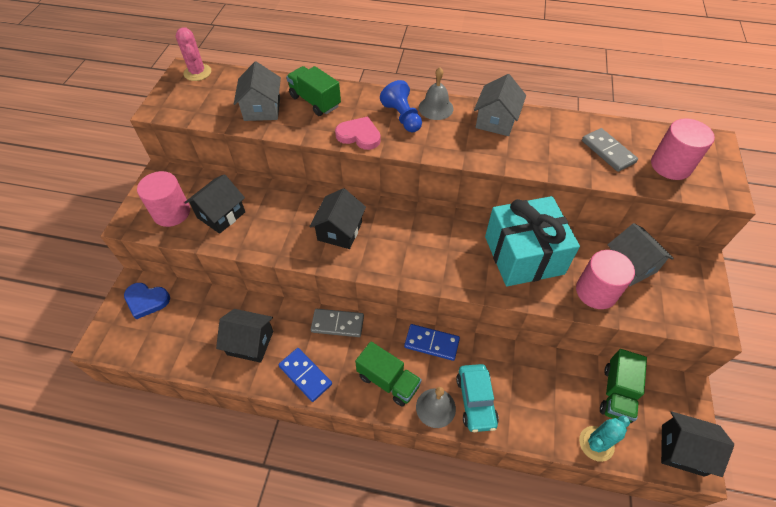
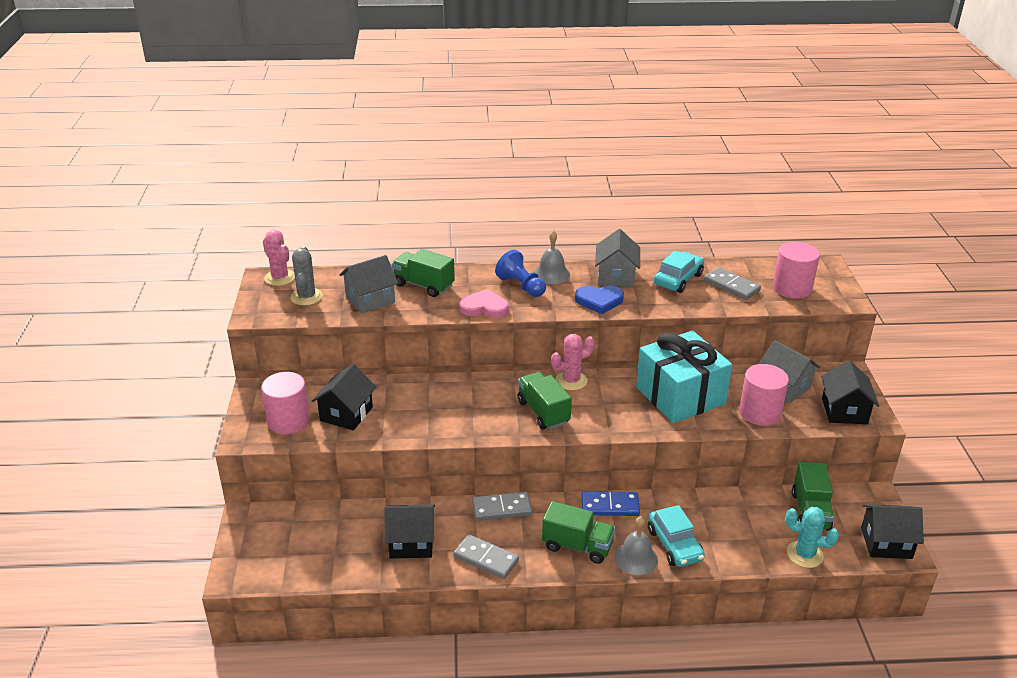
camera: 15 degrees left, 20 degrees down
(146, 300) = (270, 528): blue heart -> blue heart (599, 301)
(210, 97) = (306, 297): none -> grey cactus
(262, 109) = (370, 299): grey house -> grey house turned 75 degrees clockwise
(305, 375) = (486, 559): blue domino -> grey domino
(340, 231) = (484, 407): black house -> black house (844, 411)
(390, 248) = (543, 412): none -> green truck
(427, 217) = (571, 381): none -> pink cactus
(556, 135) = (678, 279): none -> turquoise car
(596, 443) = (804, 554): turquoise cactus -> turquoise cactus turned 75 degrees clockwise

